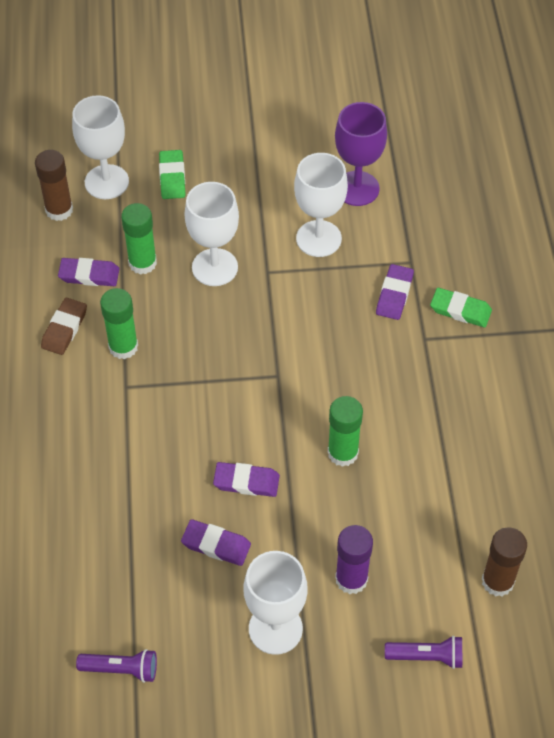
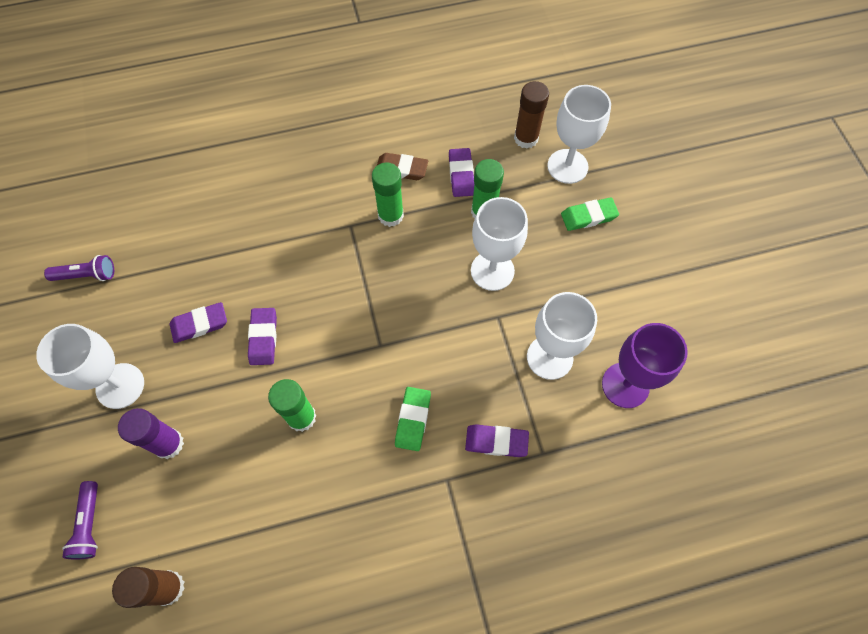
camera: 80 degrees right, 10 degrees up
(121, 669) = (86, 275): purple flashlight -> purple flashlight turned 90 degrees counterclockwise
(216, 545) = (199, 324): purple eraser -> purple eraser turned 60 degrees clockwise
(460, 310) = (490, 514): green eraser -> green eraser (413, 420)

